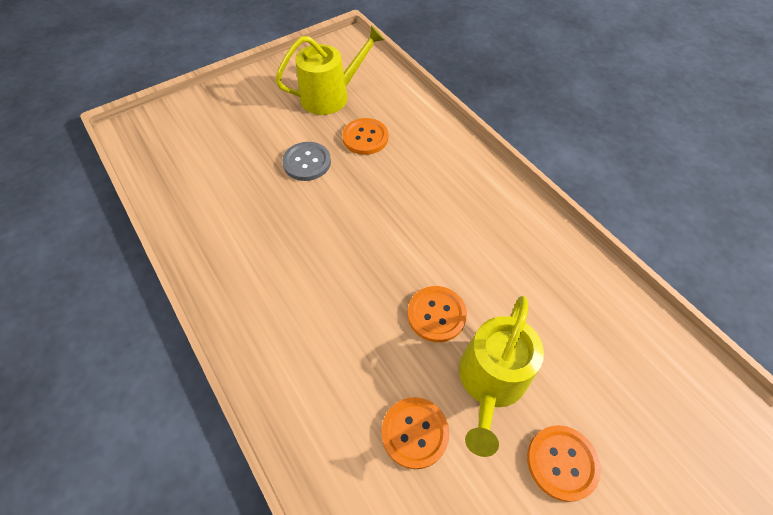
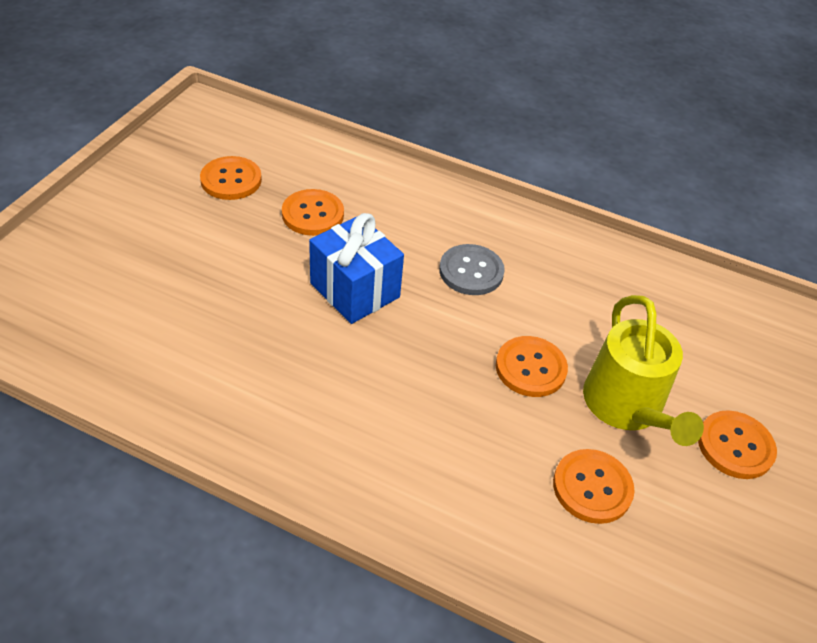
camera: 35 degrees left, 10 degrees down
(307, 162) = (262, 266): grey button -> grey button (471, 271)
(330, 96) = (231, 180): yellow watering can -> orange button
(354, 202) = (355, 290): none -> blue gift

